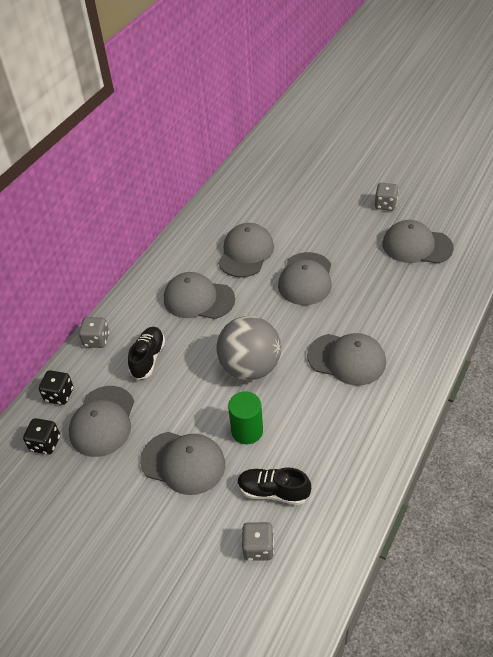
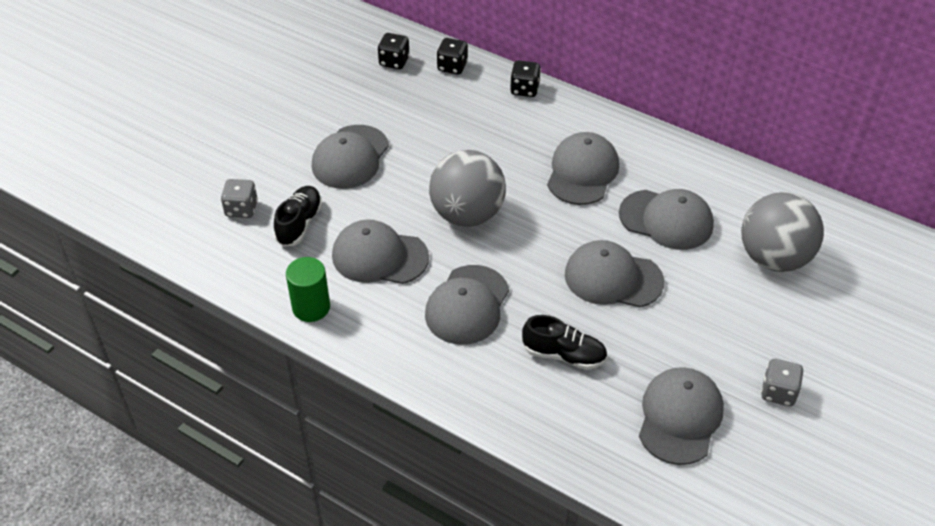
camera: 90 degrees right, 0 degrees up
(96, 340) = (524, 89): grey dice -> black dice
(103, 421) = (413, 99): grey cap -> grey cap (379, 256)
(148, 358) = (492, 130): black shoe -> black shoe (564, 355)
(247, 431) = (378, 207): green cylinder -> green cylinder (311, 307)
(275, 203) = (774, 258): none -> grey ball

